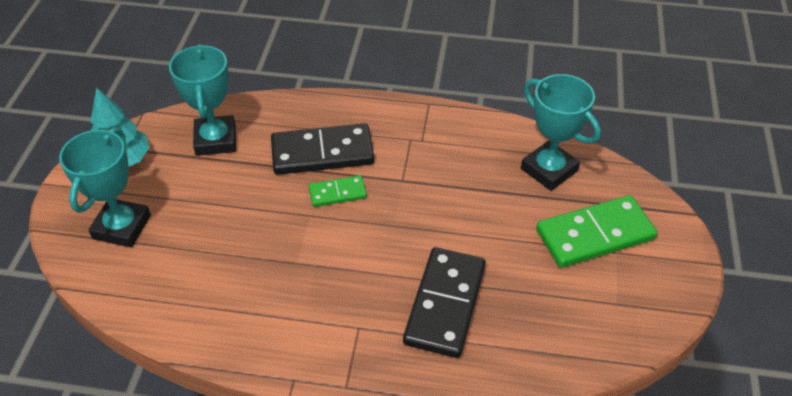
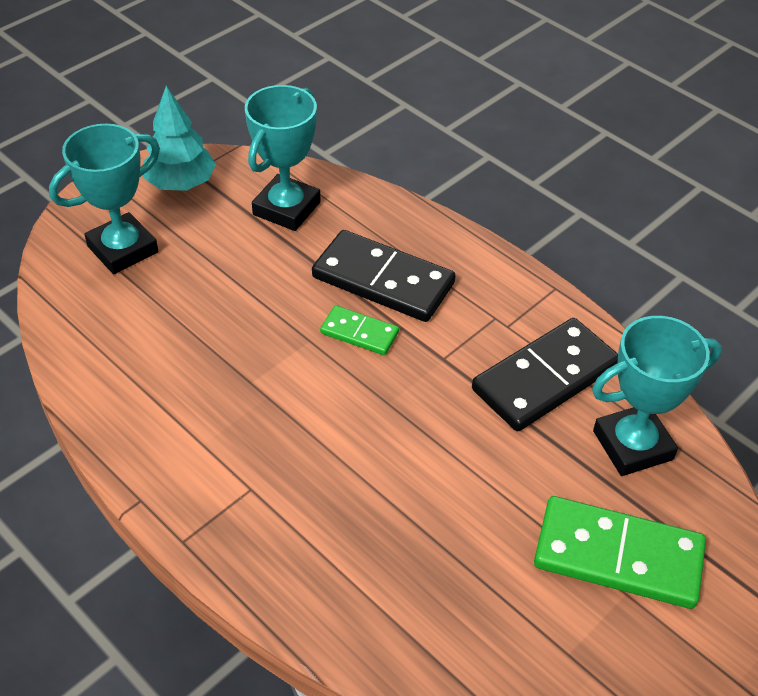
camera: 35 degrees right, 0 degrees up
(445, 304) = (363, 523): black domino -> black domino (545, 378)
(549, 170) = (632, 445): turquoise trophy -> turquoise trophy turned 75 degrees clockwise

